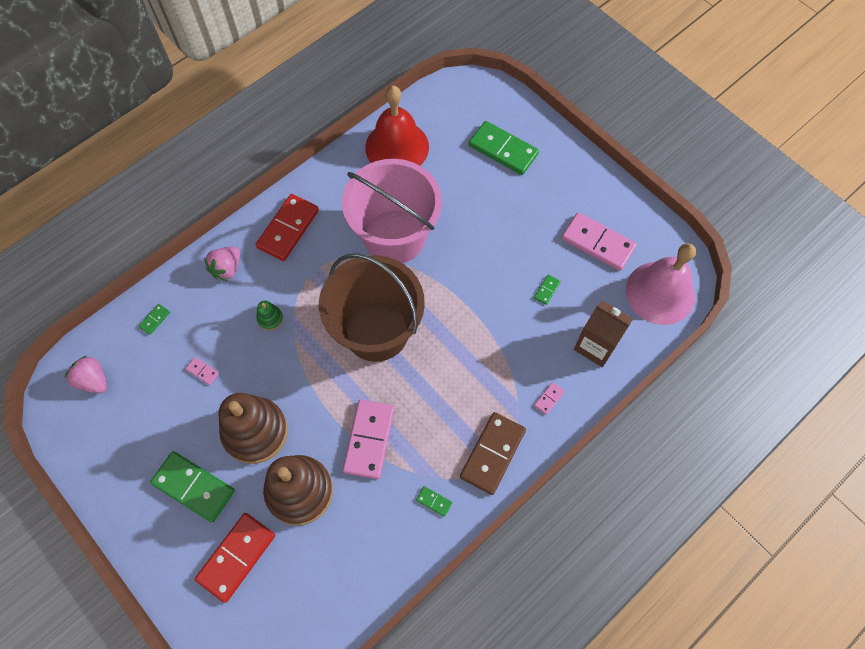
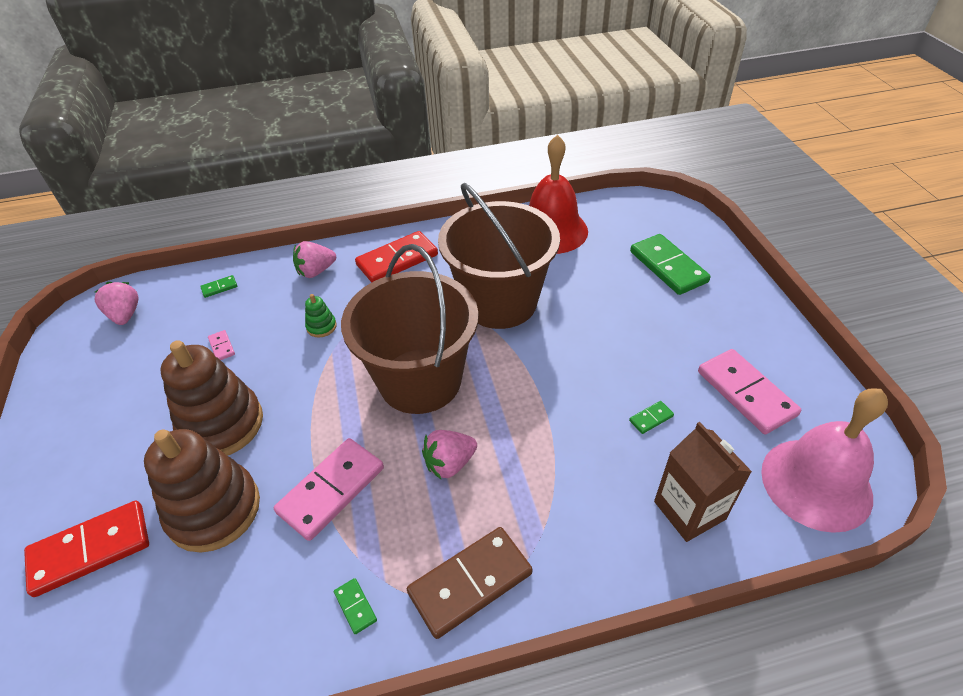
camera: 30 degrees right, 20 degrees down
(194, 487) = (118, 451): green domino -> none
(395, 236) = (500, 302): pink bucket -> brown bucket
(435, 384) = (449, 463): none -> pink strawberry
(549, 398) = (587, 548): pink domino -> none

